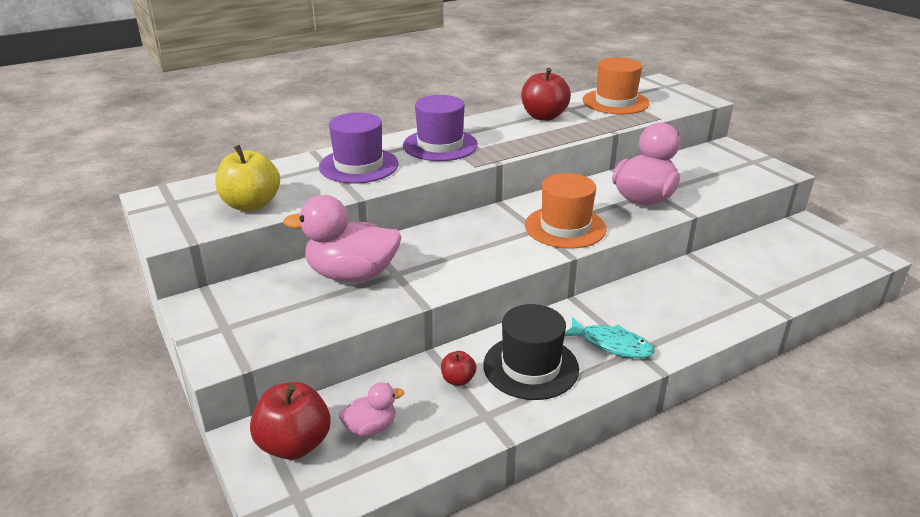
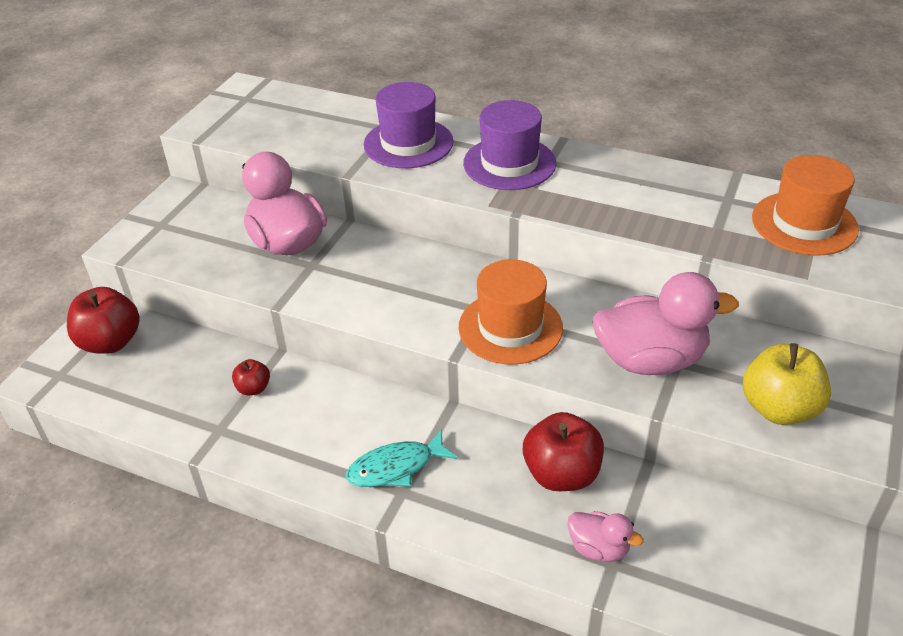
camera: 55 degrees right, 10 degrees up
(251, 204) = (278, 132): yellow apple -> yellow apple (779, 408)
(371, 428) = (156, 371): pink duck -> pink duck (599, 548)
(530, 367) = (310, 425): black hat -> none
(543, 116) = (677, 192): red apple -> red apple (561, 474)
(611, 344) = (396, 467): turquoise fish -> turquoise fish turned 75 degrees clockwise

